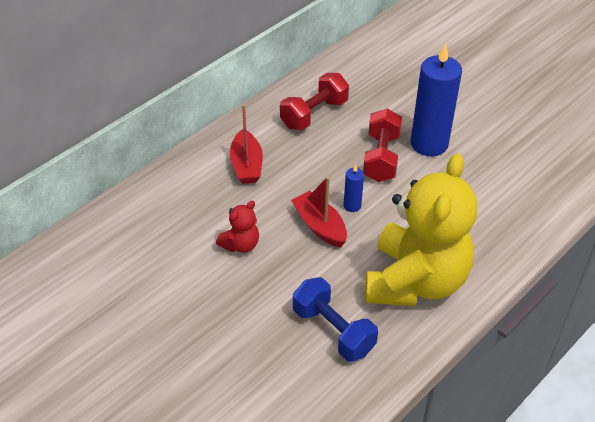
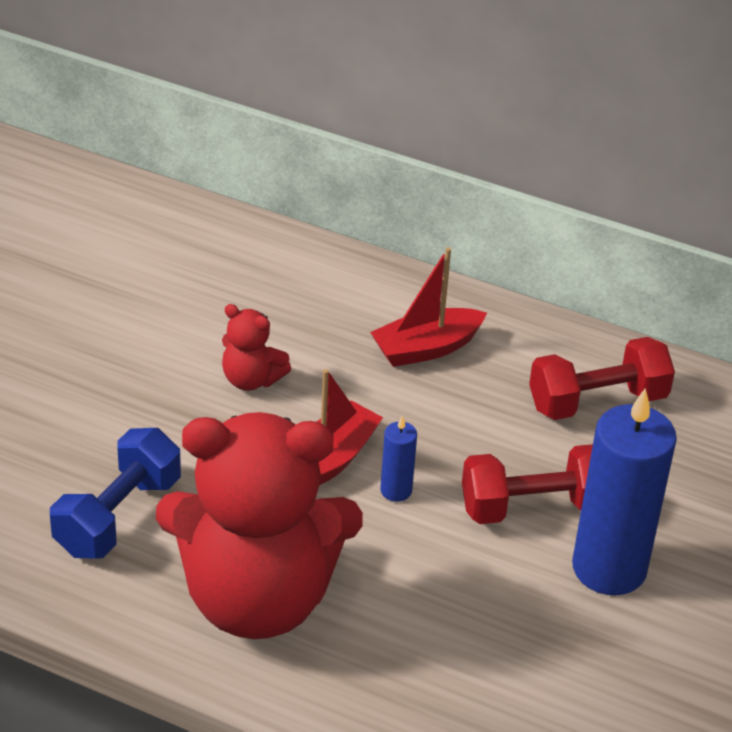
camera: 70 degrees right, 5 degrees down
(314, 114) = (597, 401): red dumbbell -> red dumbbell turned 45 degrees counterclockwise
(415, 281) = (257, 599): yellow teddy bear -> red teddy bear

